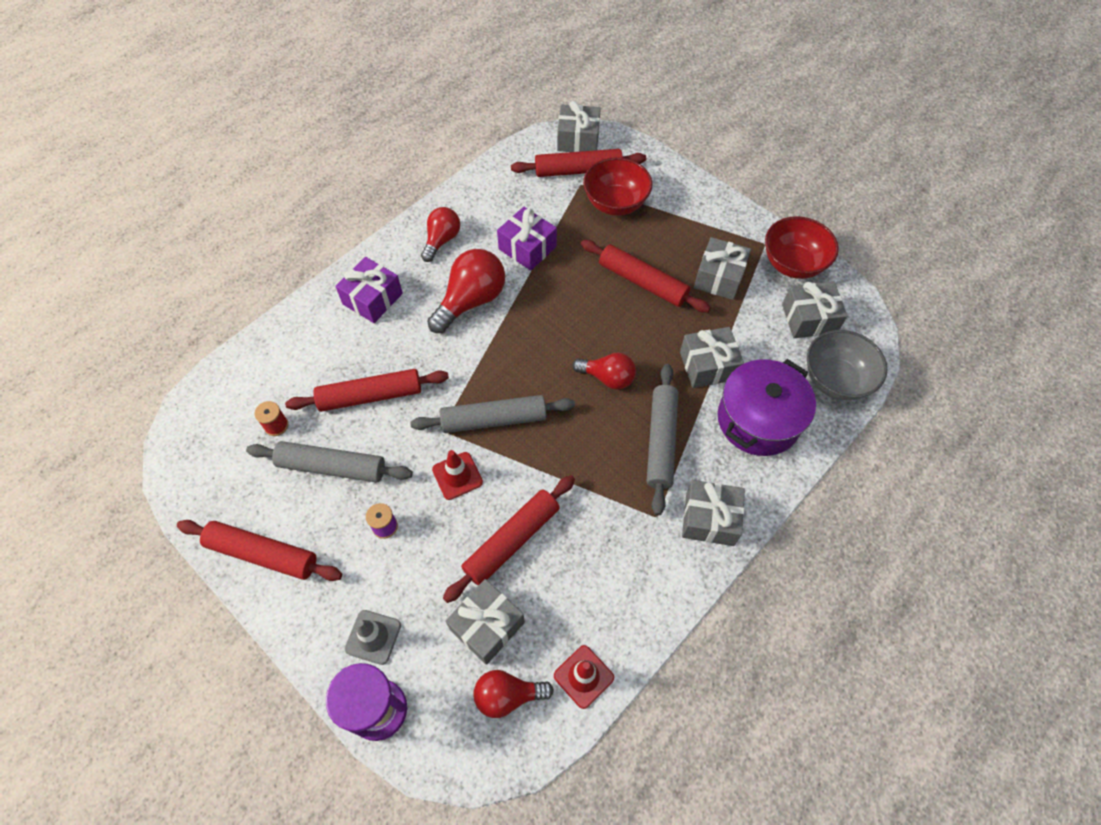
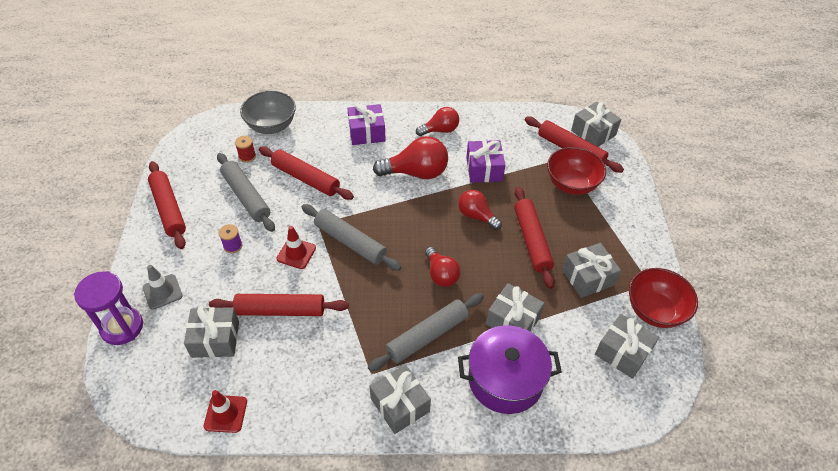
camera: 45 degrees right, 10 degrees down
(508, 695) = (180, 383): red light bulb -> red light bulb (476, 216)
(835, 380) = (592, 405): grey bowl -> grey bowl (271, 126)

